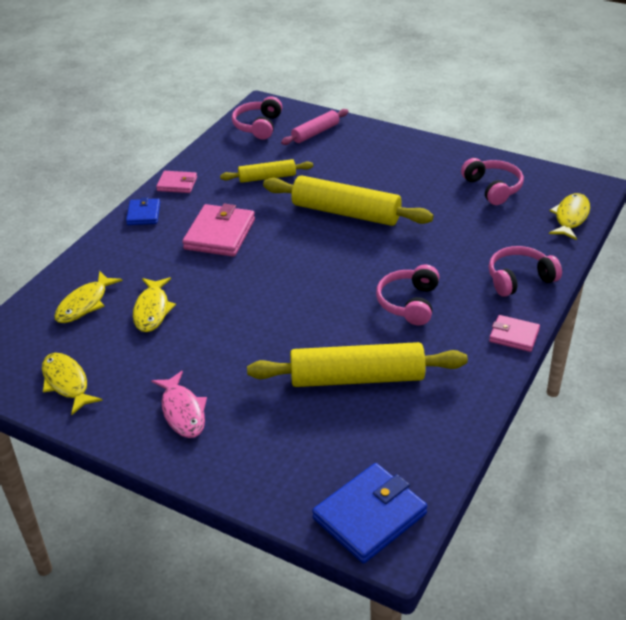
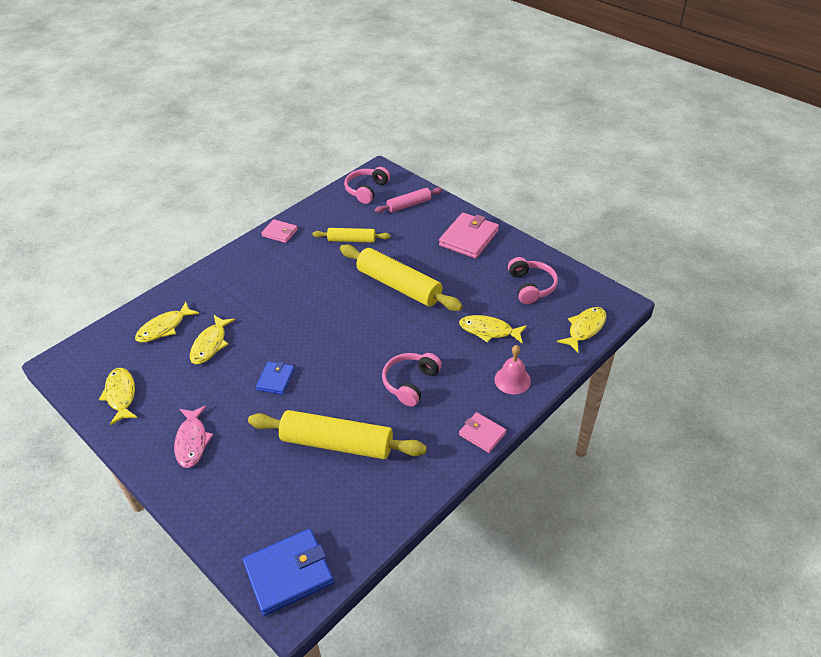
camera: 15 degrees right, 5 degrees up
(143, 214) = (242, 255): blue wallet -> blue wallet (275, 379)
(219, 234) = (291, 286): pink wallet -> pink wallet (468, 238)
(469, 237) = (489, 331): none -> yellow fish
(519, 279) = (512, 380): pink headphones -> pink bell

